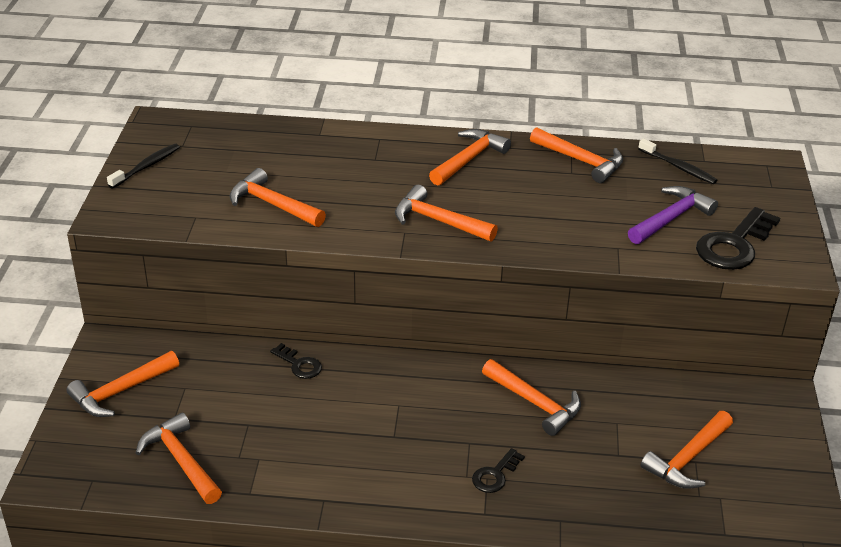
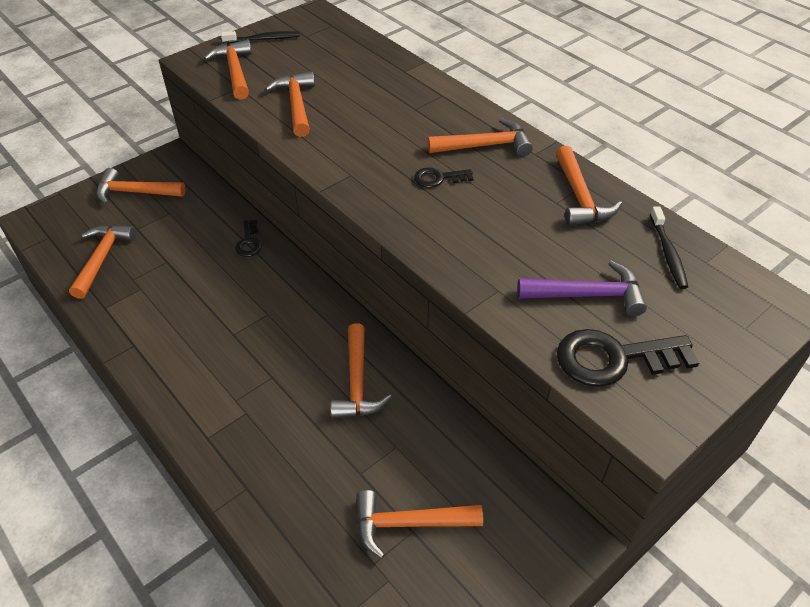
camera: 45 degrees right, 10 degrees up
(438, 221) = (387, 180): orange hammer -> orange hammer (235, 71)
(495, 475) = (253, 415): black key -> black key (438, 178)

